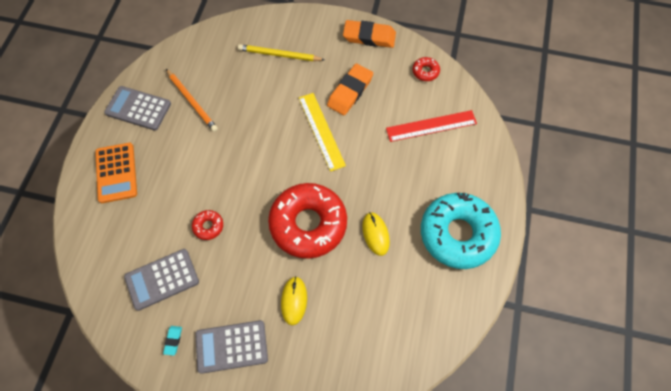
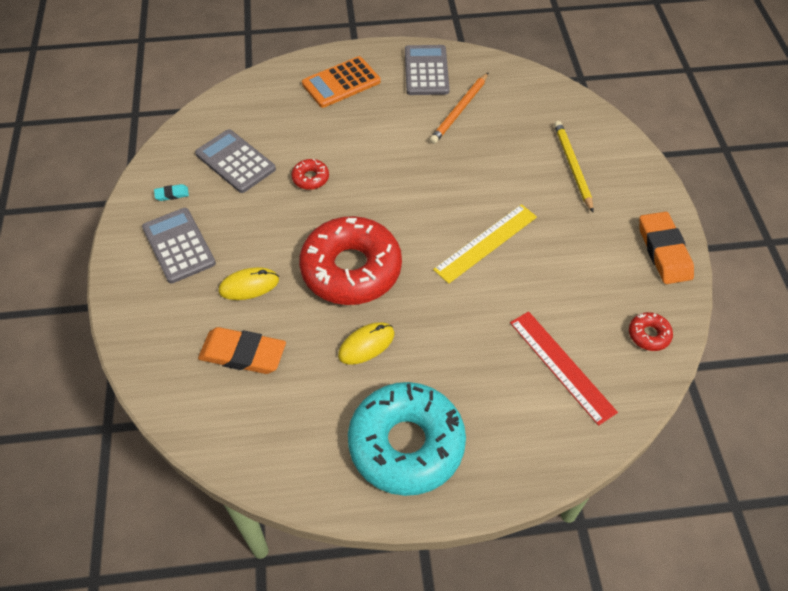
camera: 70 degrees right, 10 degrees down
(350, 92) = (562, 255): orange eraser -> orange eraser (243, 354)

